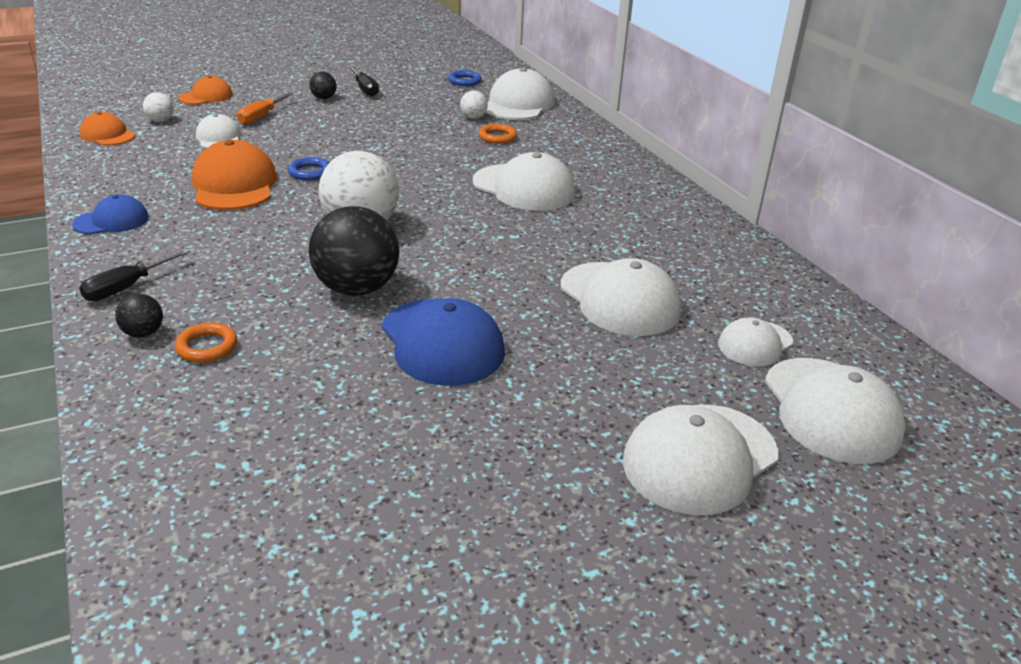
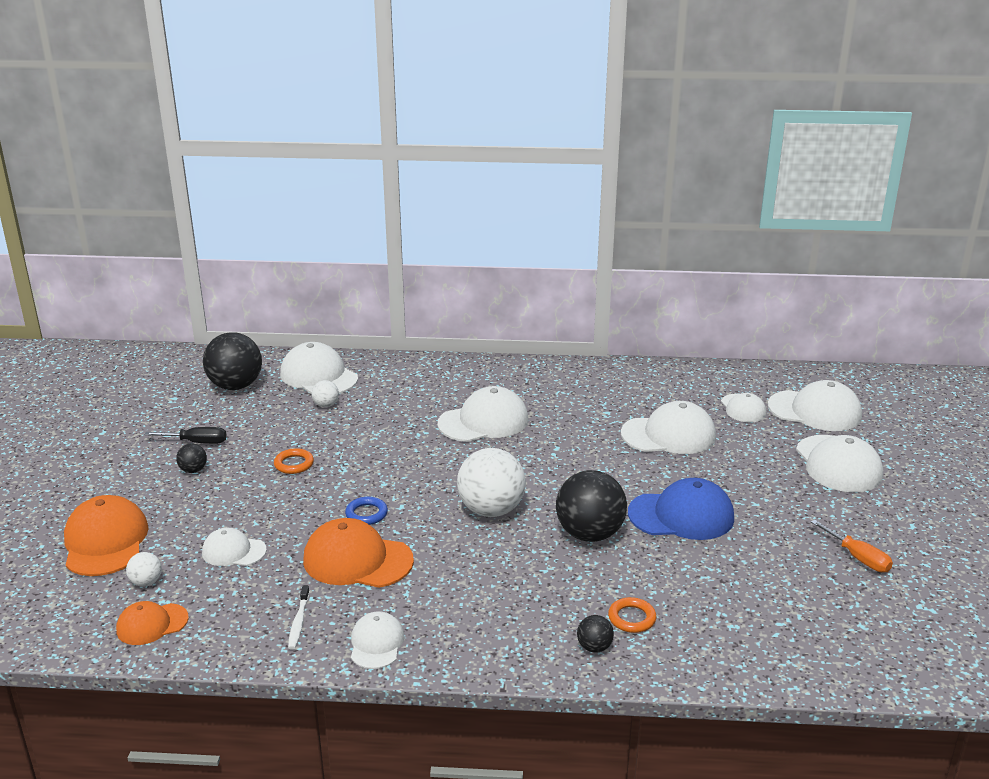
camera: 60 degrees left, 5 degrees down
(111, 221) = (376, 643): blue cap -> white cap
(126, 287) = (514, 648): black screwdriver -> none
(130, 183) = (299, 622): none -> white toothbrush
(206, 96) = (105, 541): orange cap -> orange cap, size x1.72
(261, 117) = (205, 516): orange screwdriver -> orange screwdriver (858, 558)
(464, 81) = (235, 386): blue ring -> black ball
(497, 137) = (379, 405): orange ring -> orange ring (294, 464)

